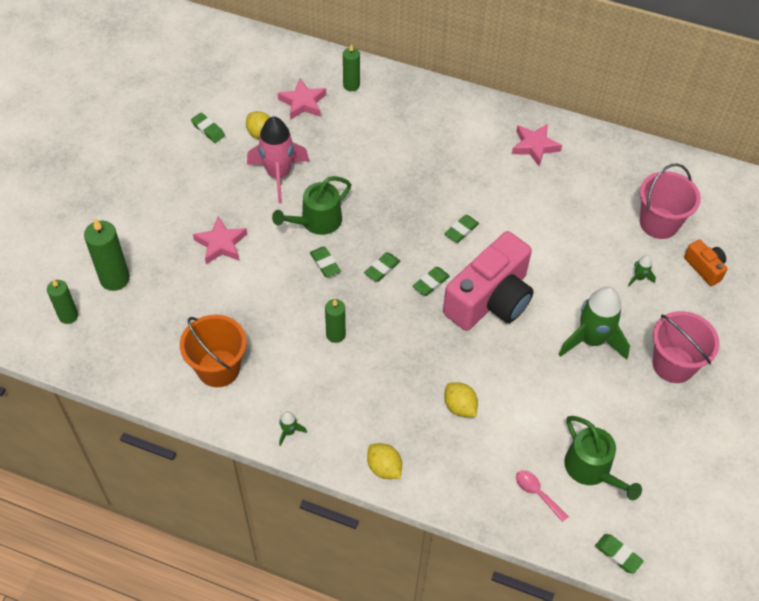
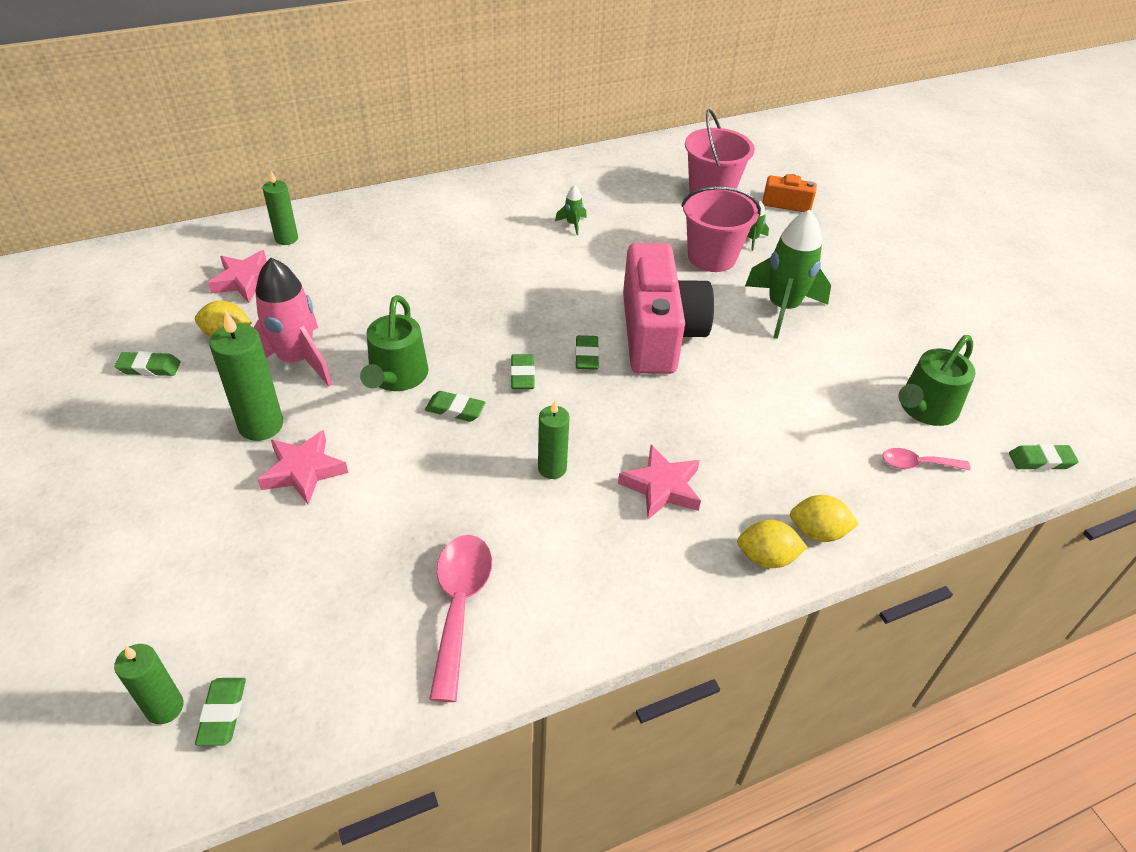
camera: 45 degrees left, 10 degrees down
(115, 279) = (192, 609): green candle -> green candle (261, 425)
(218, 368) = (459, 605): orange bucket -> pink spoon
(289, 432) = (626, 606): green rocket -> green rocket (572, 224)
(459, 407) = (755, 443): yellow lemon -> yellow lemon (817, 532)
(461, 230) = (557, 295): green eraser -> green eraser (223, 714)
(534, 146) = (536, 194): pink star -> pink star (662, 487)
(591, 469) = (925, 408): green watering can -> green watering can turned 120 degrees clockwise
(673, 364) = (864, 284): pink bucket -> pink bucket (711, 257)

